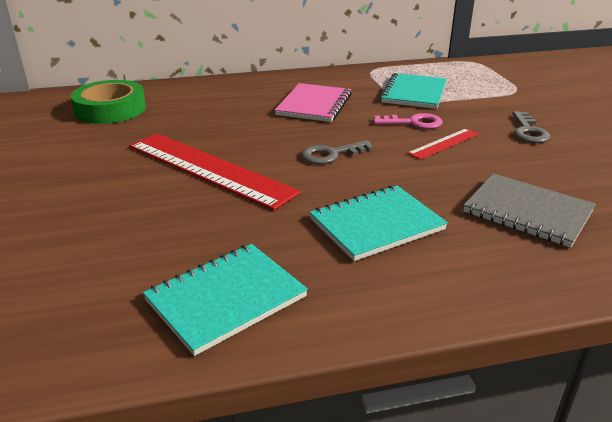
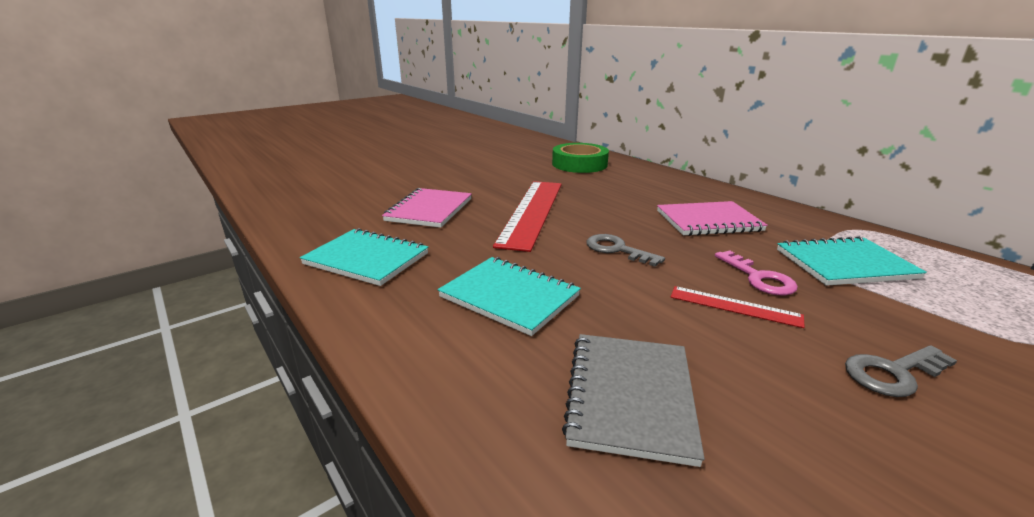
camera: 65 degrees right, 5 degrees down
(124, 229) = (429, 210): none -> pink notebook

